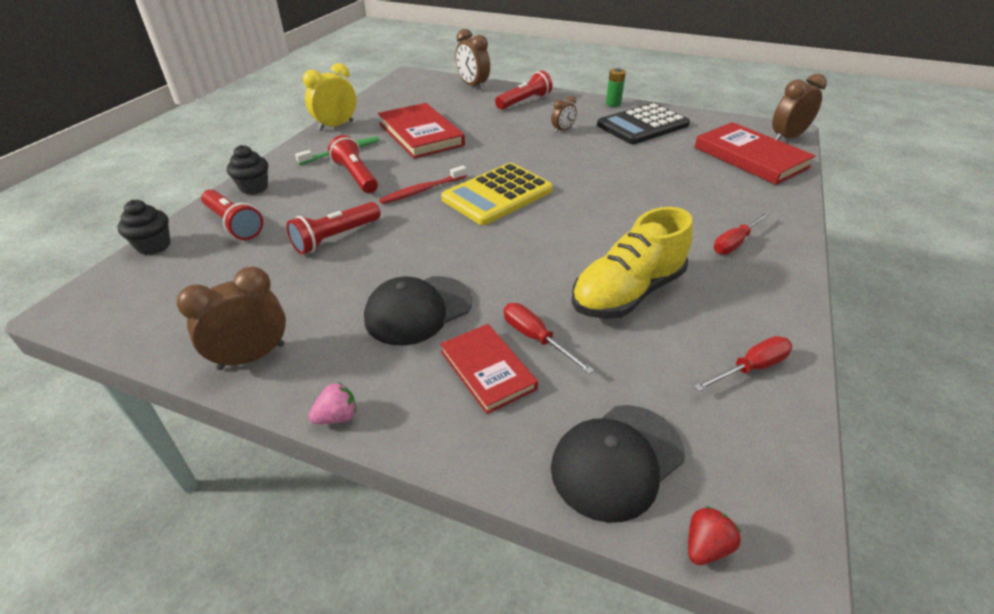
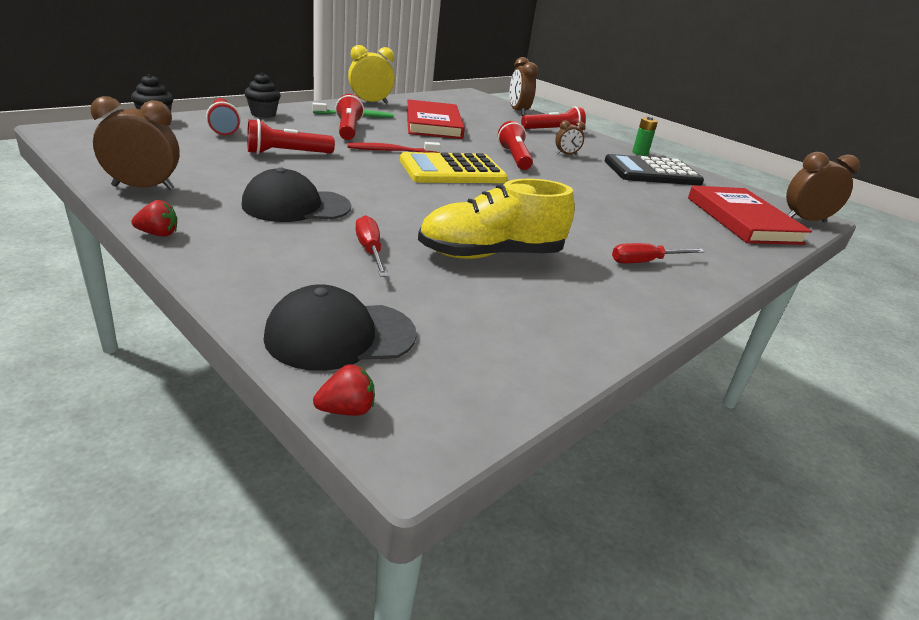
camera: 20 degrees right, 10 degrees down
(337, 417) = (158, 234): pink strawberry -> red strawberry
(487, 370) = (304, 252): red book -> none
(529, 153) = (514, 158): none -> red flashlight
(751, 368) = (548, 334): red screwdriver -> none

